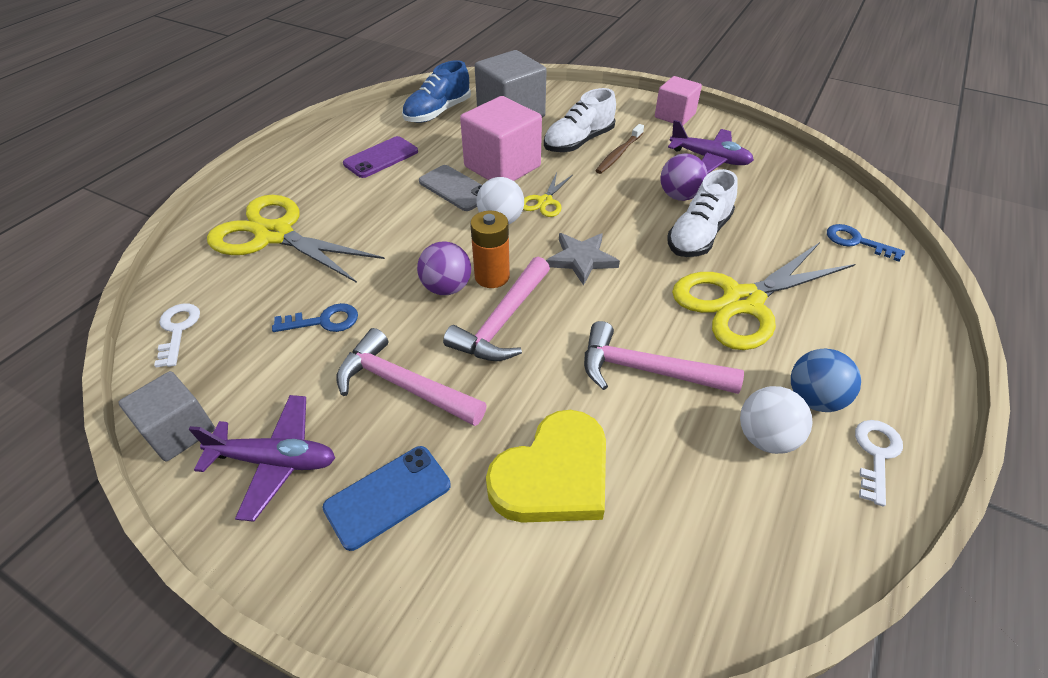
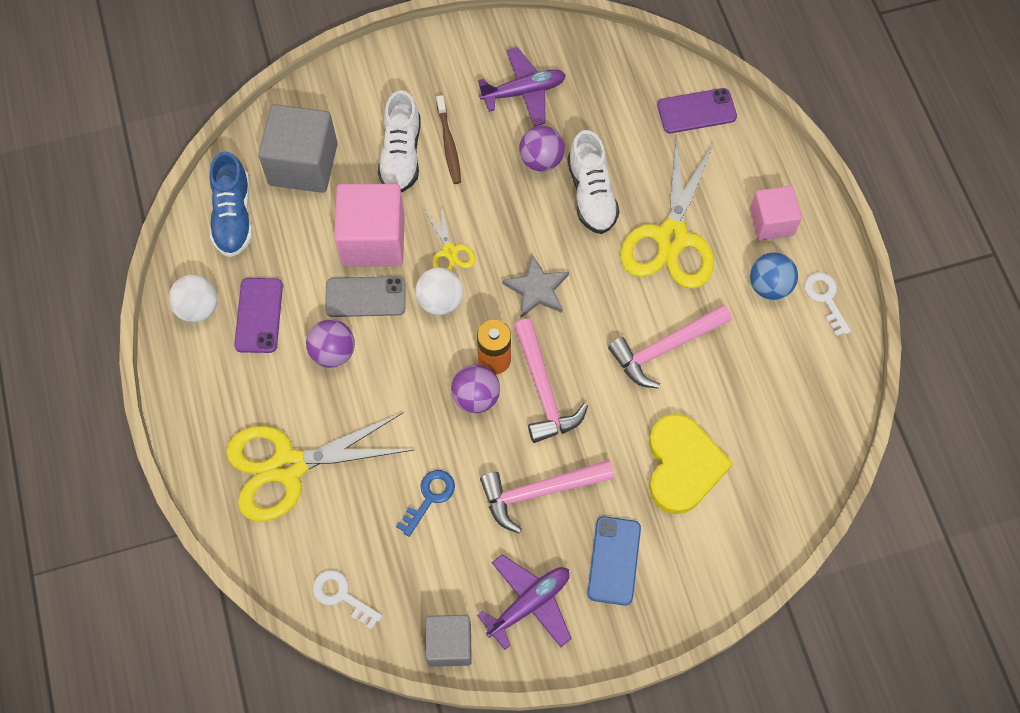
camera: 45 degrees left, 20 degrees up
(393, 200) = (333, 352): none -> purple ball
(674, 116) = (445, 51): pink cube -> pink cube (771, 222)
(765, 438) = (765, 338): white ball -> white ball (198, 308)
(856, 242) = (696, 111): blue key -> purple phone

